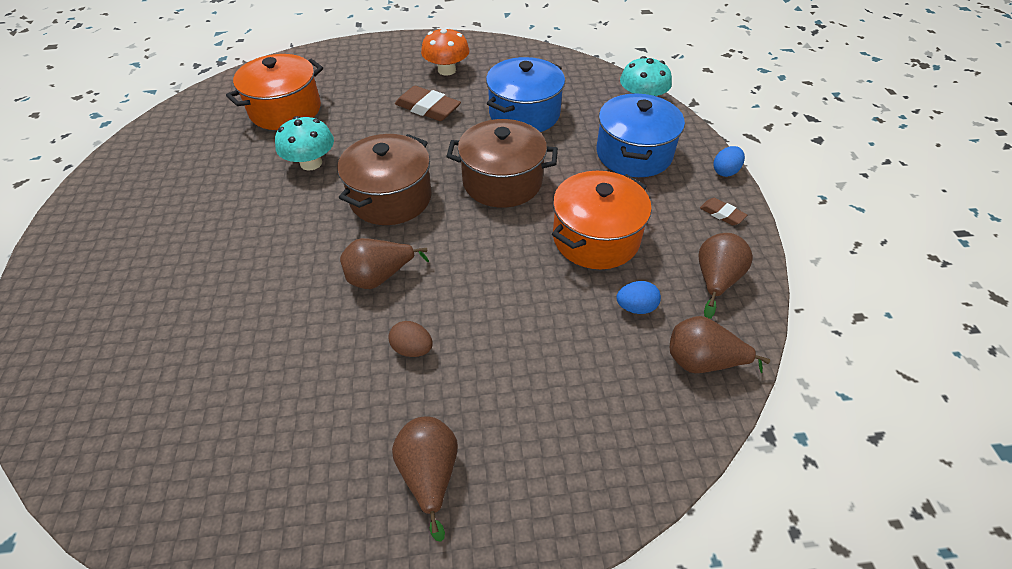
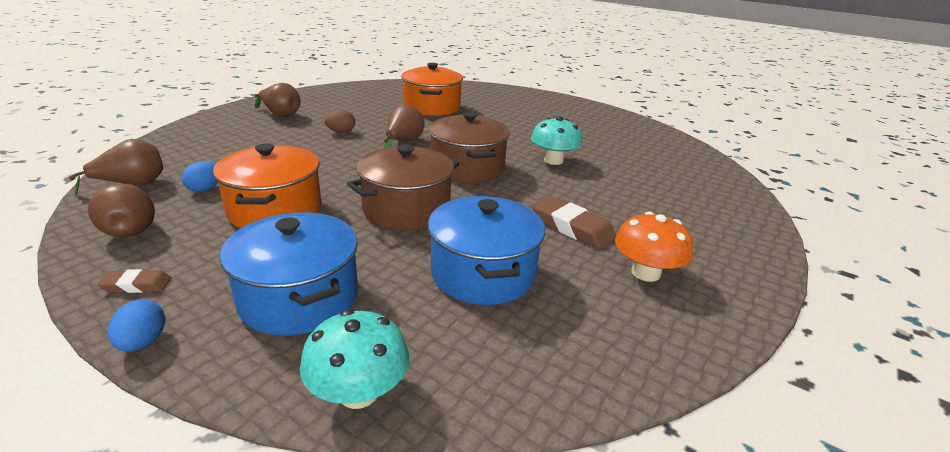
camera: 130 degrees right, 20 degrees down
(285, 110) = (648, 174): orange pot -> orange pot (432, 107)
(428, 108) = (572, 227): brown eraser -> brown eraser turned 60 degrees clockwise

